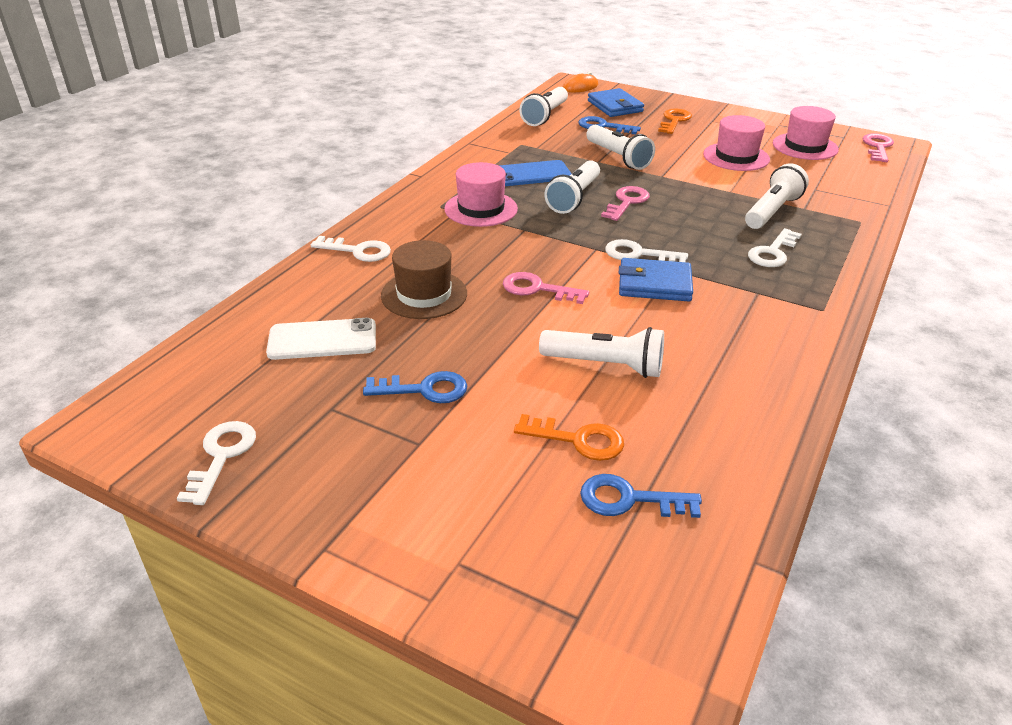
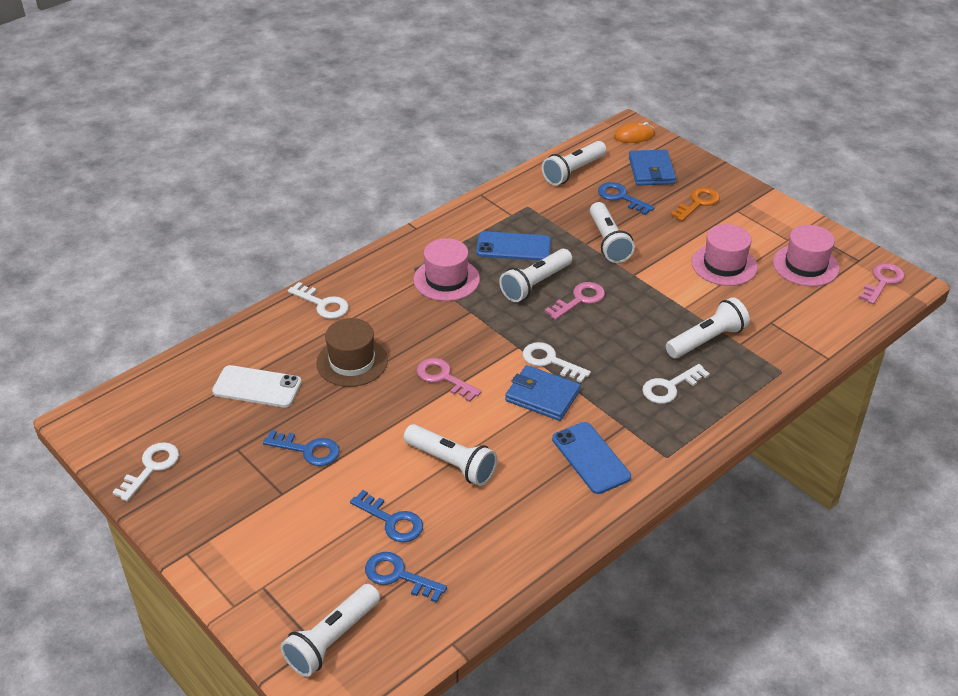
camera: 20 degrees right, 5 degrees up
(578, 440) = (392, 521): orange key -> blue key
(597, 604) = (332, 639): none -> white flashlight
(749, 327) = (590, 458): none -> blue phone

